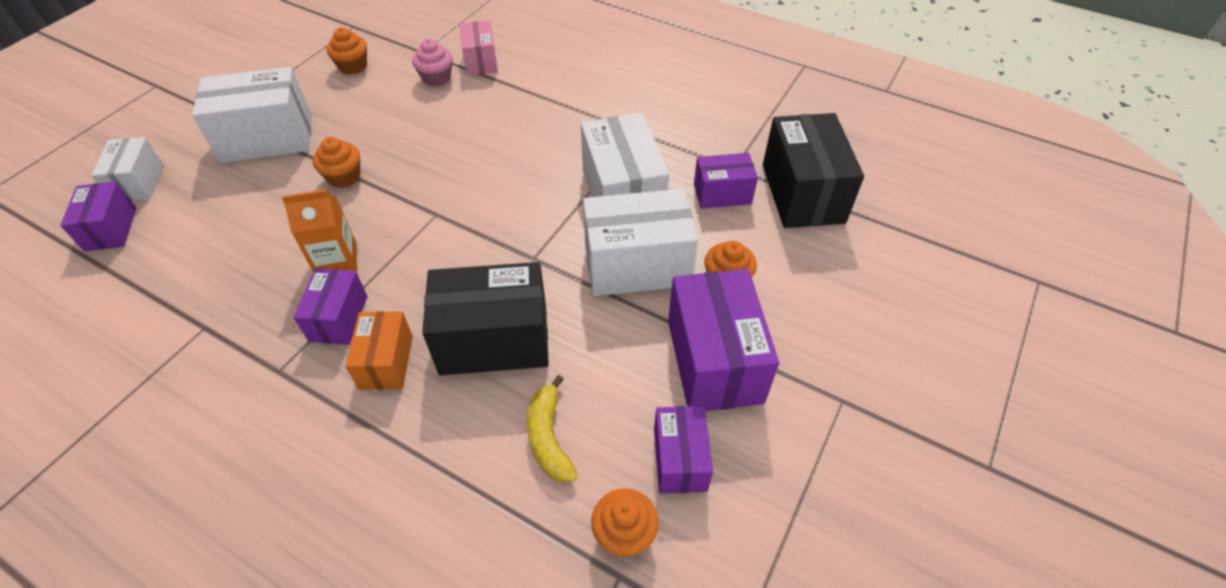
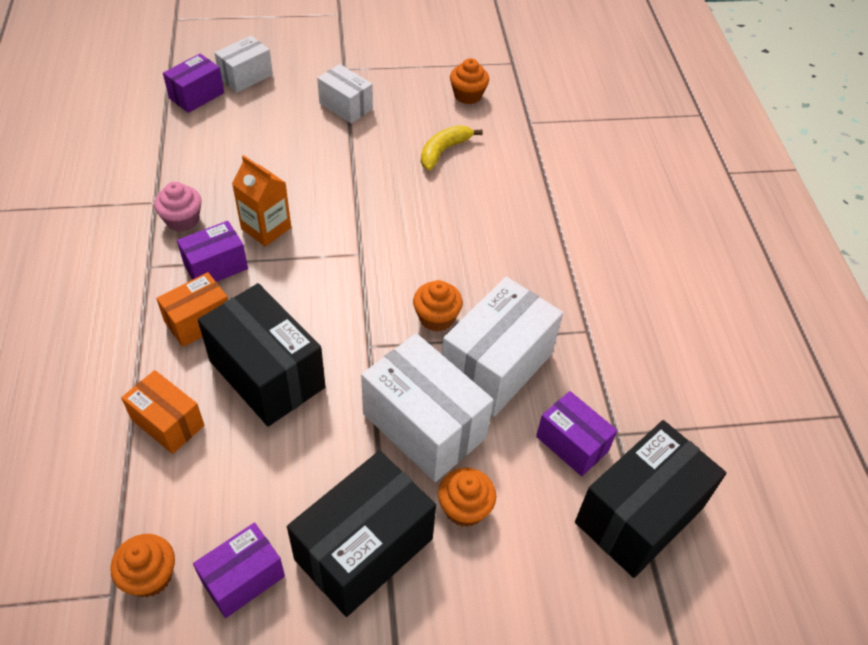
camera: 50 degrees right, 0 degrees up
(267, 138) = (346, 106): white box -> white box, size x0.58
(344, 177) = (348, 174): orange cupcake -> orange cupcake (436, 318)
(436, 78) = (508, 152): pink cupcake -> pink cupcake (182, 220)
(475, 441) = (168, 422): none -> orange box
(481, 61) = (559, 164): pink box -> none
(549, 437) = (203, 469): yellow banana -> yellow banana (443, 151)
(714, 361) = (364, 549): purple box -> black box

